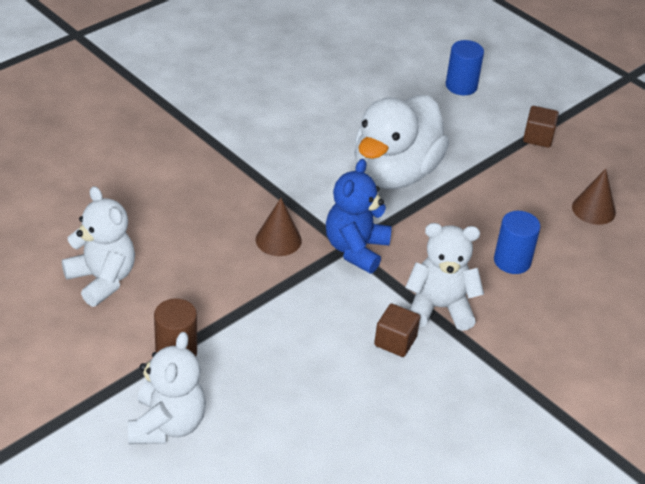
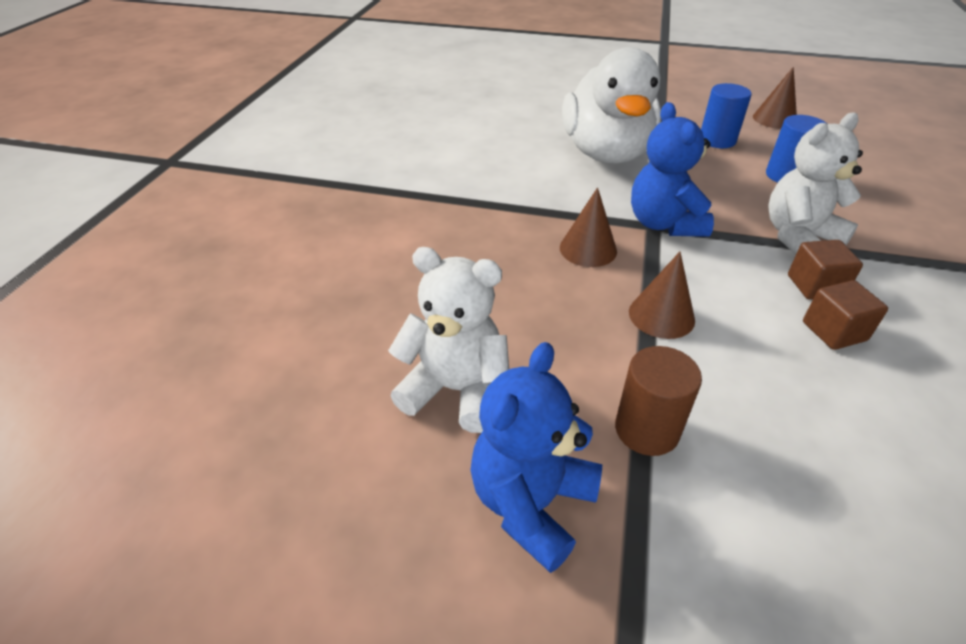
camera: 30 degrees left, 0 degrees up
(81, 349) = (531, 503): none -> blue teddy bear
(167, 425) = (763, 541): white teddy bear -> none
(267, 304) = (661, 315): none -> brown cone
(461, 86) = (568, 82): blue cylinder -> blue cylinder (717, 140)
(538, 137) = (667, 92): brown cube -> brown cube (834, 331)

